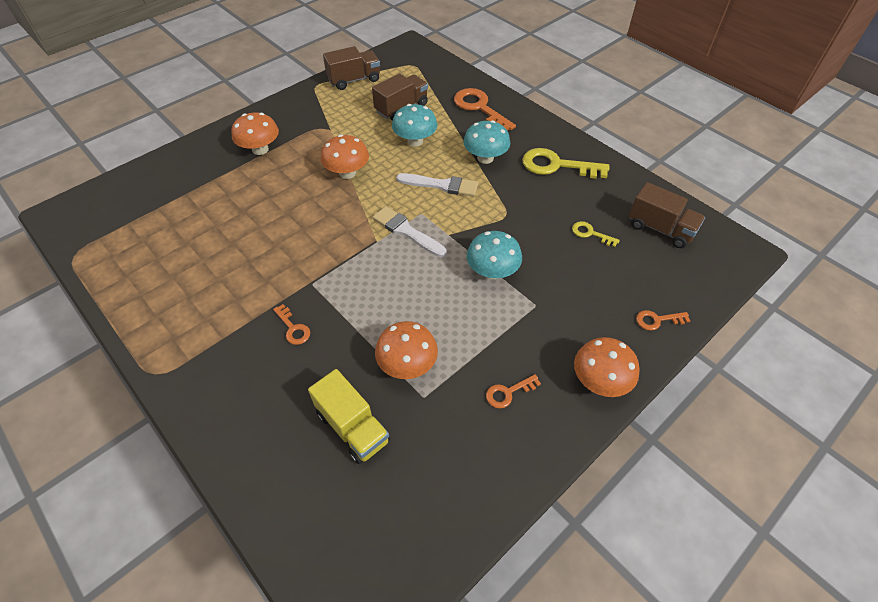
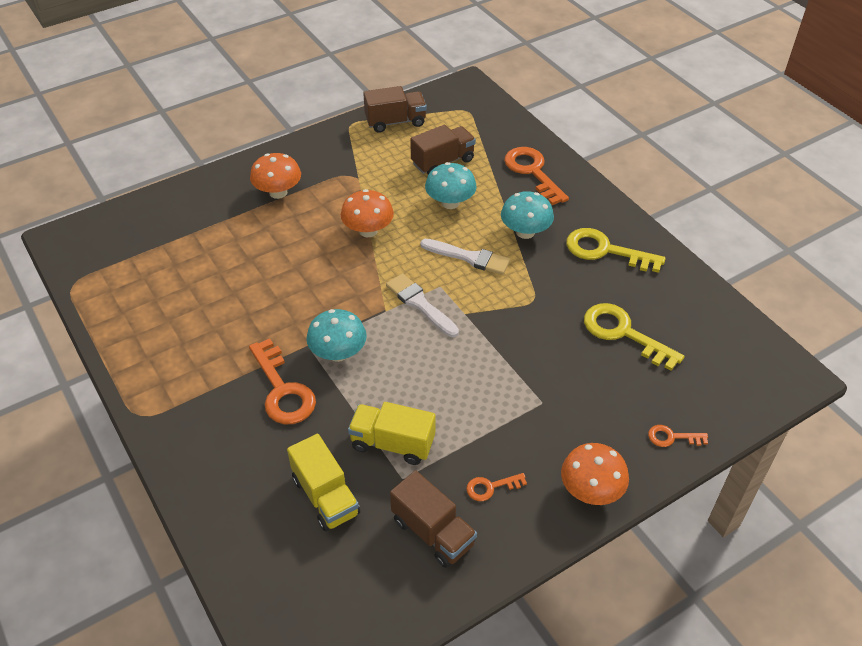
camera: 10 degrees right, 5 degrees down
(293, 328) = (282, 390): orange key -> orange key, size x1.98
(407, 364) = (392, 444): orange mushroom -> yellow truck
(492, 271) = (503, 360): turquoise mushroom -> turquoise mushroom (338, 353)
(590, 233) = (623, 333): yellow key -> yellow key, size x1.98
(660, 229) = (705, 338): brown truck -> brown truck (433, 532)

